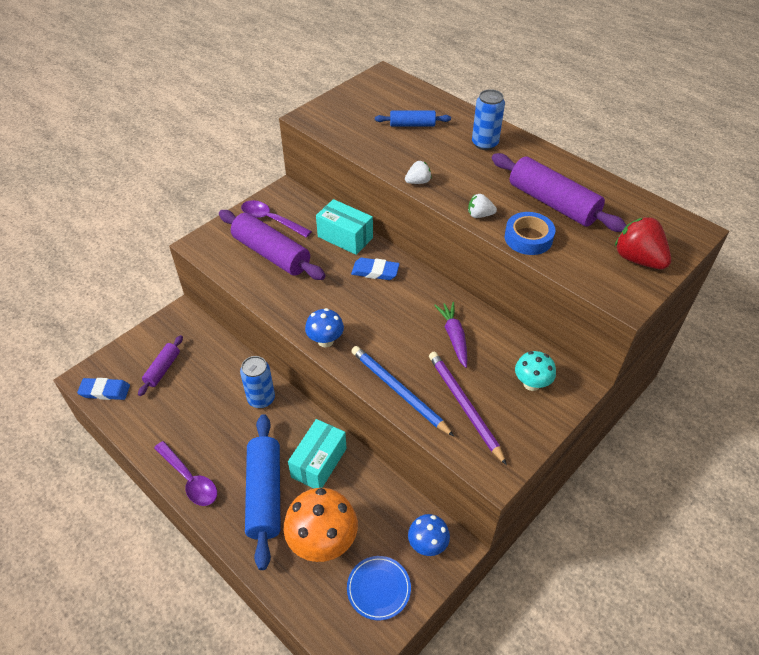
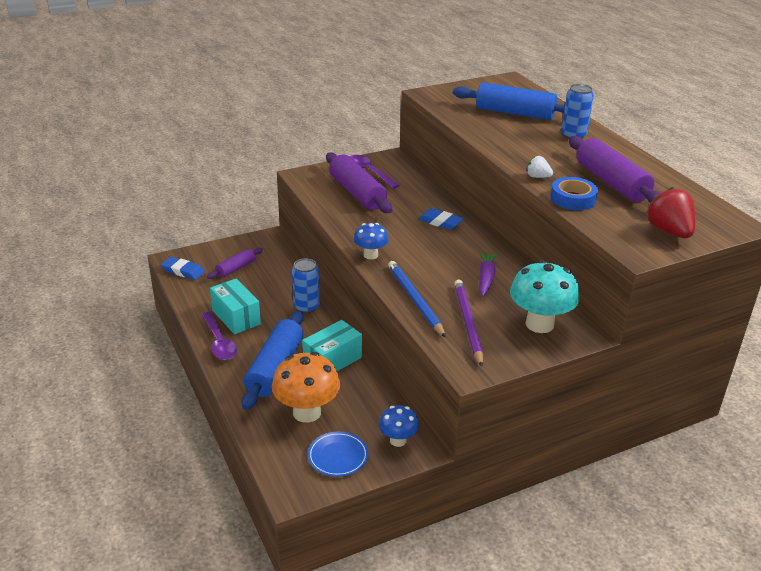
camera: 20 degrees right, 15 degrees down
(345, 237) = (427, 195): turquoise box -> turquoise box (236, 317)
(412, 125) = (514, 113): blue rolling pin -> blue rolling pin, size x1.85
(418, 182) = (496, 147): white strawberry -> none
(531, 384) = (539, 324): turquoise mushroom -> turquoise mushroom, size x1.74

